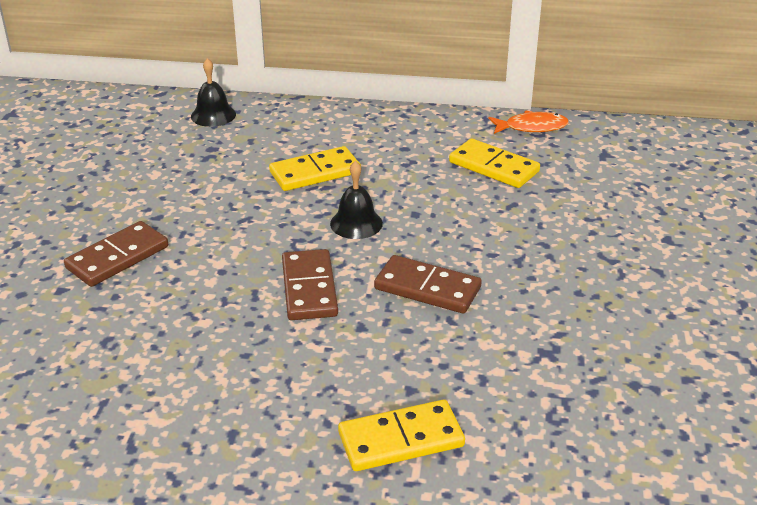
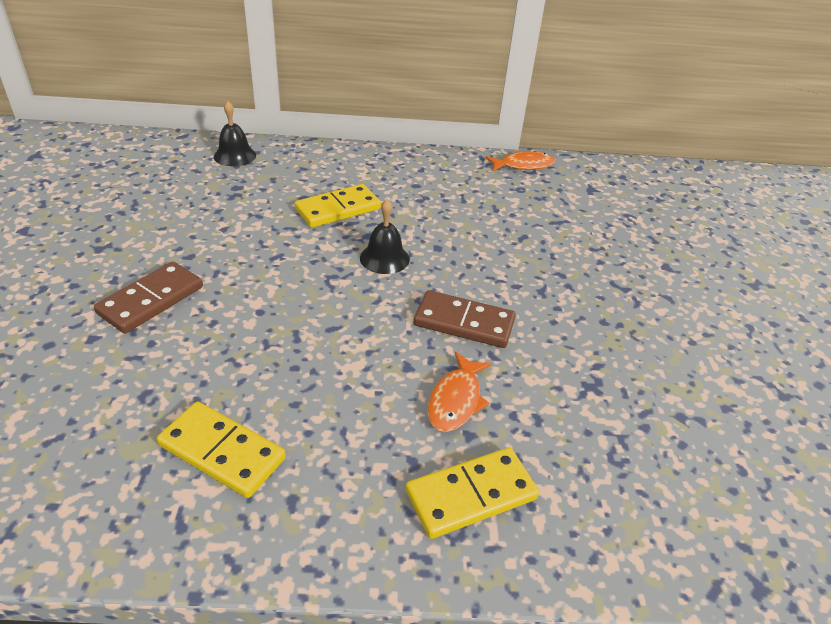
camera: 10 degrees left, 5 degrees up
(309, 288) = (349, 327): brown domino -> none
(403, 359) = (456, 400): none -> orange fish
(493, 167) = (499, 202): yellow domino -> yellow domino (222, 452)

